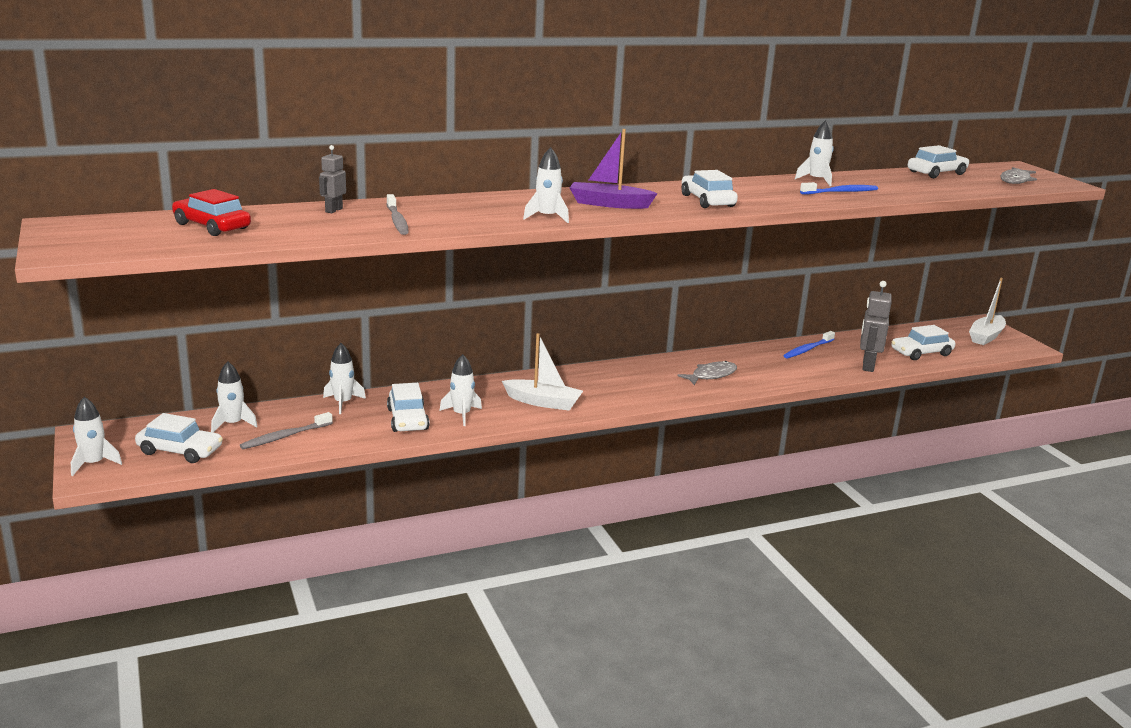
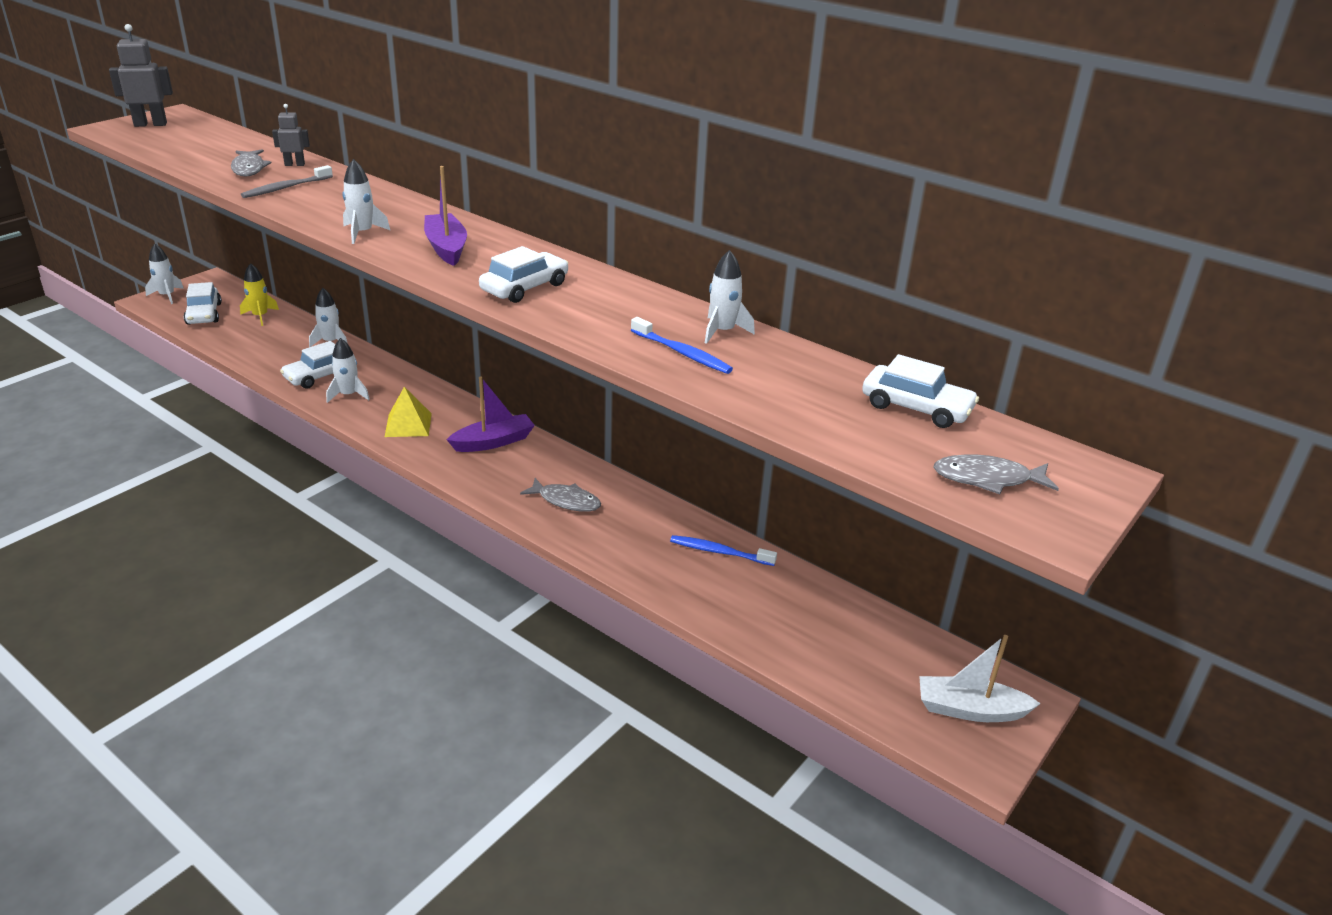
camera: 60 degrees right, 10 degrees up
(212, 226) = (209, 145): red car -> none
(233, 424) = (260, 316): white rocket -> yellow rocket
(285, 436) = (252, 340): grey toothbrush -> none
(318, 224) = (249, 168): none -> grey fish
(543, 402) = (408, 424): white boat -> yellow pyramid
(605, 379) = (493, 442): none -> purple boat
(867, 366) = (717, 609): grey robot -> grey robot (150, 124)
(921, 353) = (820, 651): white car -> none

